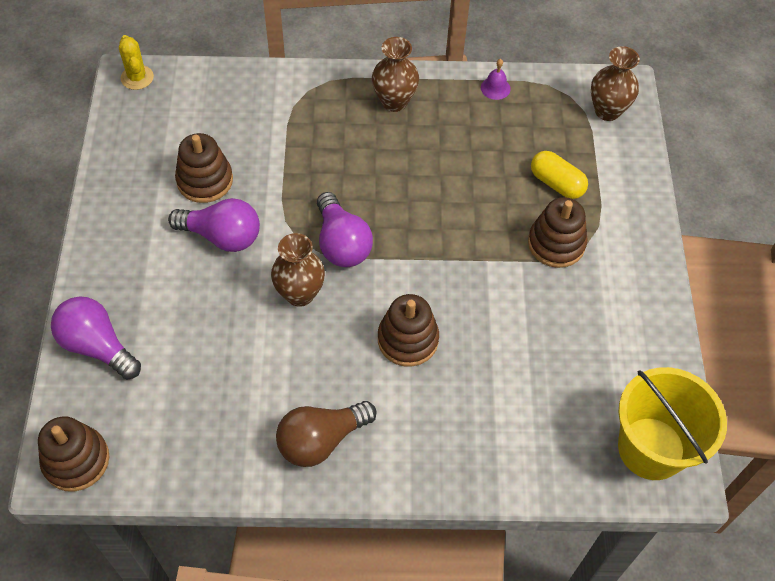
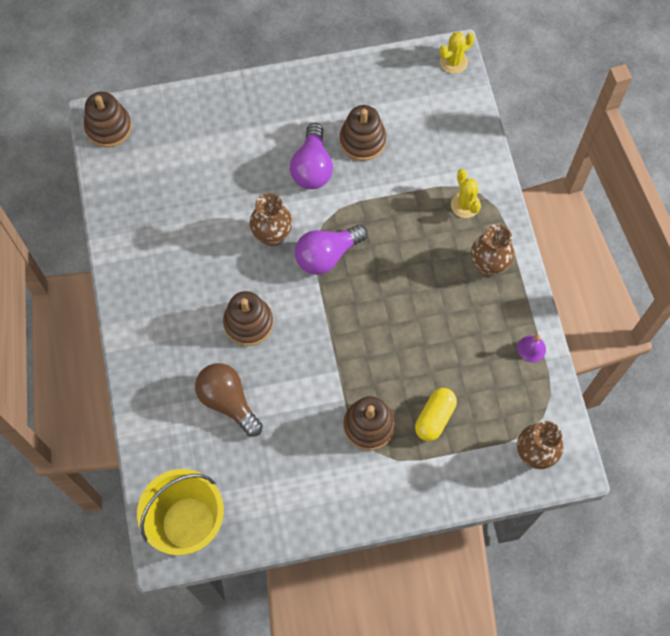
camera: 80 degrees right, 10 degrees up
(97, 346) = (198, 112): purple light bulb -> none
(317, 105) = (465, 205): none -> yellow cactus
(321, 440) = (151, 279): brown light bulb -> brown light bulb (228, 401)

